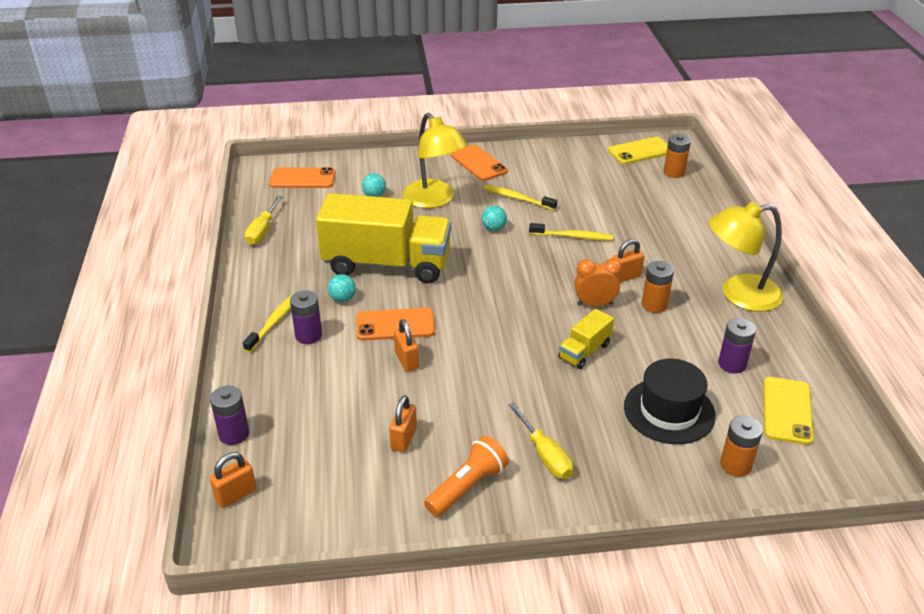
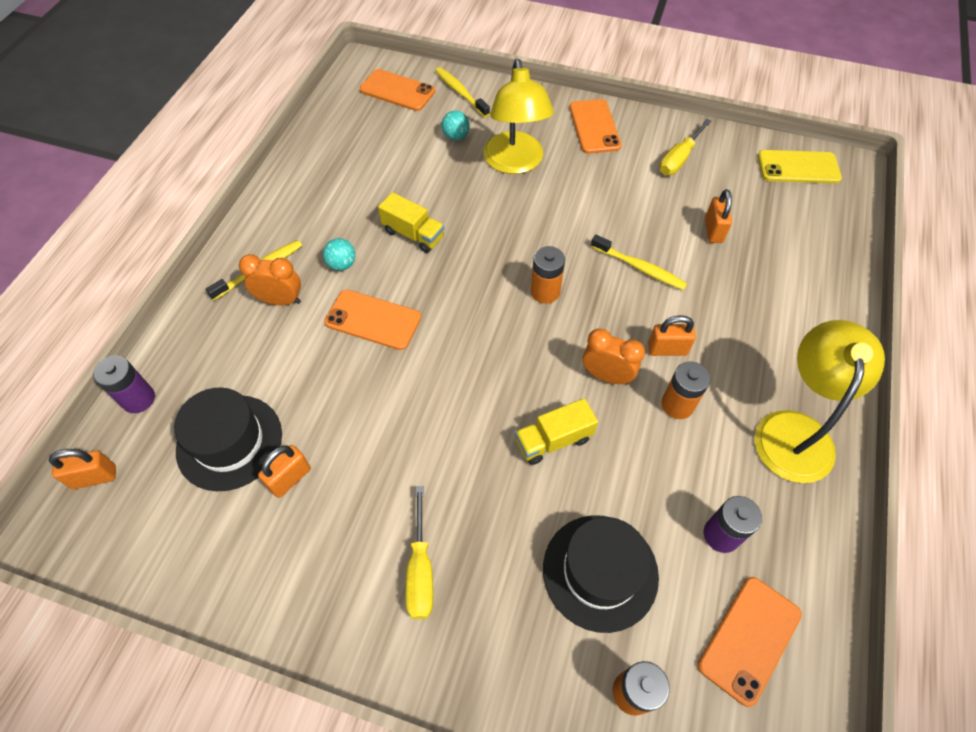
camera: 25 degrees right, 20 degrees up
(262, 231) = (318, 147): yellow screwdriver -> yellow screwdriver (678, 159)
(308, 335) = (280, 300): purple battery -> orange clock
(336, 434) = (229, 442): none -> black hat
(387, 264) = (413, 234): yellow truck -> yellow truck, size x0.44
(406, 360) = (355, 373): orange padlock -> orange padlock (713, 231)
(467, 487) = (313, 575): orange flashlight -> none
(493, 228) = (556, 225): turquoise ball -> none
(517, 199) = (608, 191): yellow toothbrush -> yellow toothbrush (460, 92)
(674, 172) = (822, 213): orange battery -> orange battery (545, 292)
(739, 294) = (795, 430): yellow lamp -> yellow lamp turned 90 degrees clockwise
(787, 411) = (749, 639): yellow phone -> orange phone

